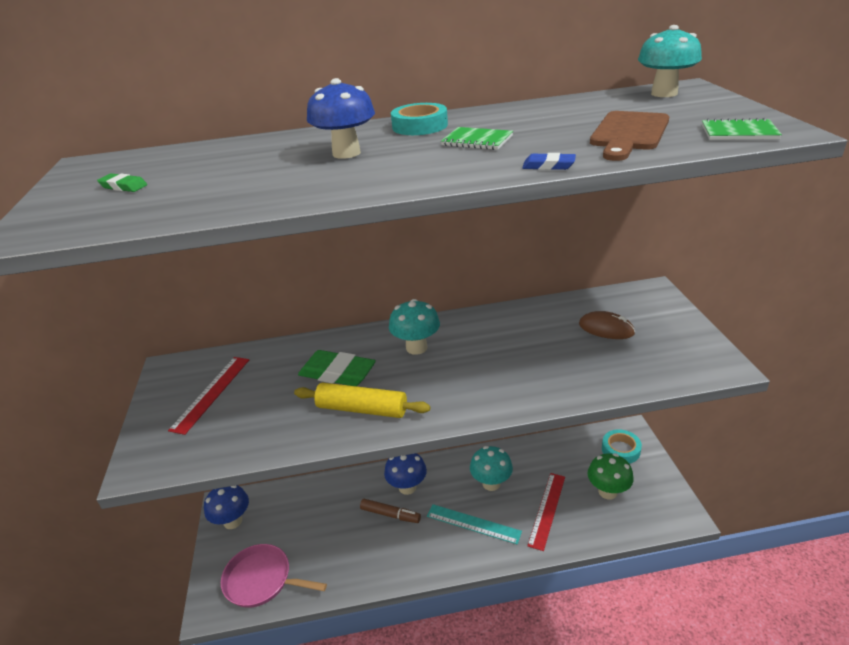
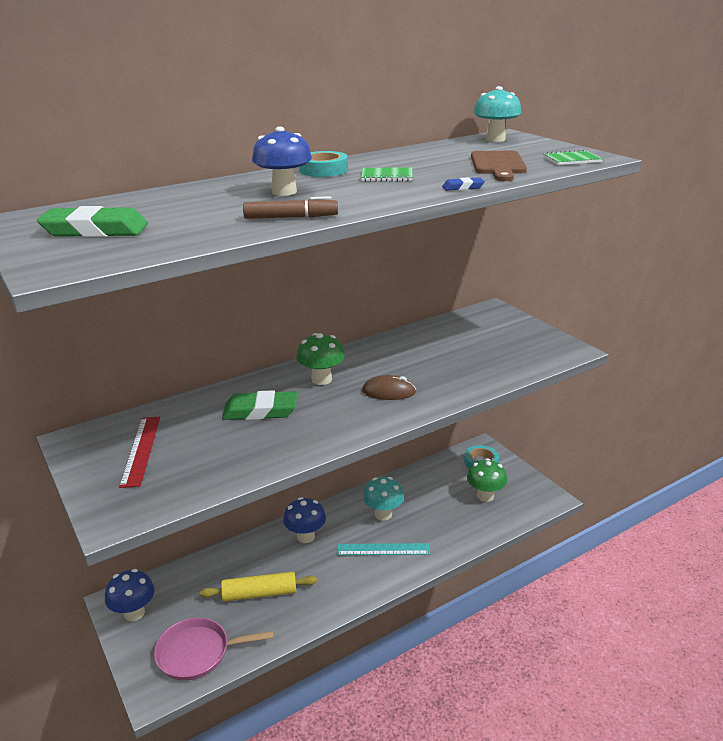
camera: 25 degrees left, 5 degrees down
(123, 186) = (95, 230): green eraser -> green eraser, size x2.13
(362, 409) = (305, 432): yellow rolling pin -> yellow rolling pin (259, 593)
(390, 514) = (301, 563): brown marker -> brown marker (290, 217)
(416, 347) = (321, 379): turquoise mushroom -> green mushroom
(547, 510) = (442, 522): red ruler -> none
(606, 329) = (473, 340): brown mouse -> brown mouse (388, 392)

